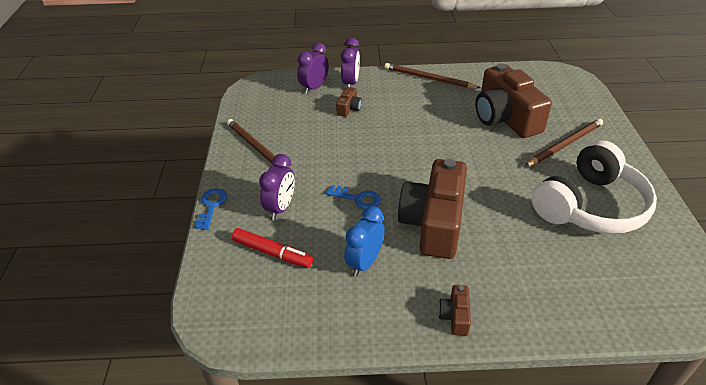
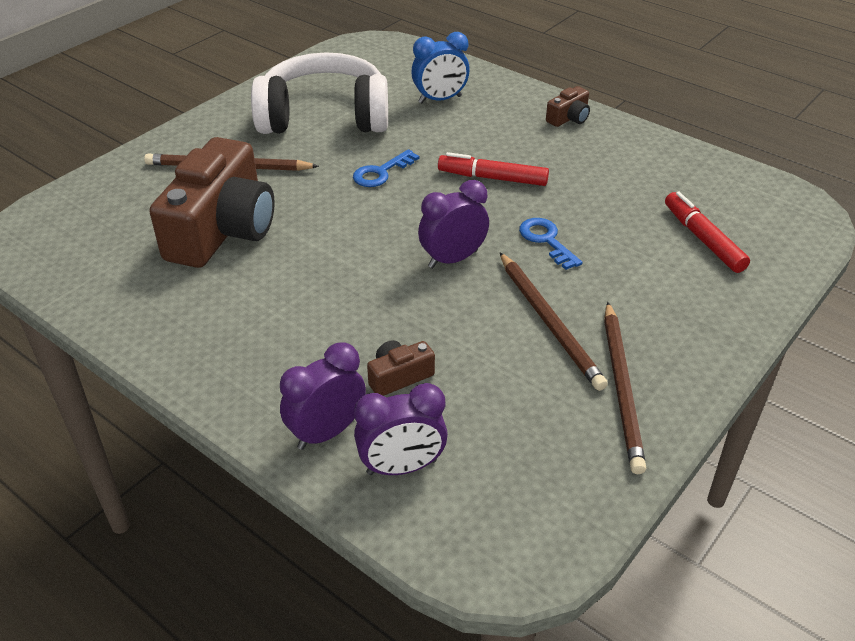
camera: 140 degrees left, 0 degrees up
(211, 206) = (752, 333): blue key -> blue key (381, 172)
(280, 208) = (655, 280): purple clock -> purple clock (453, 259)
(364, 263) = (607, 184): blue clock -> blue clock (440, 99)
(428, 78) = (195, 354): brown pencil -> brown pencil (549, 322)
(434, 223) = (493, 178): brown camera -> red marker

